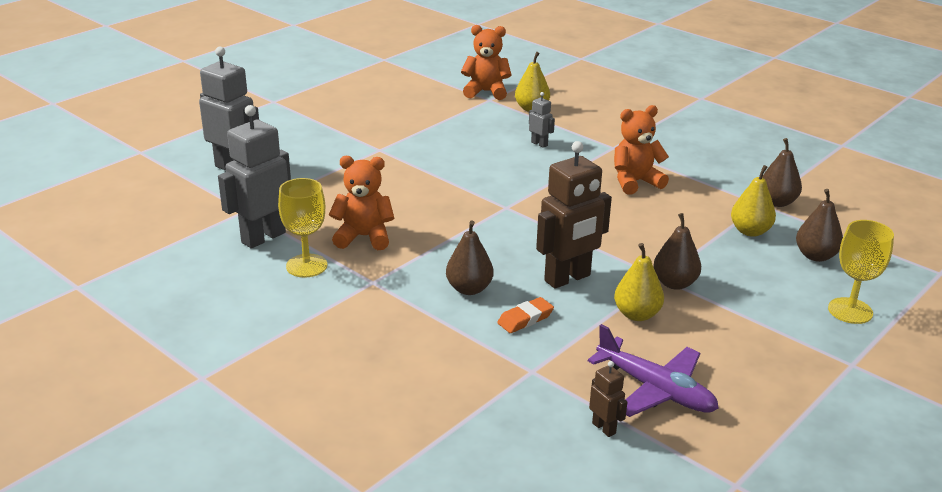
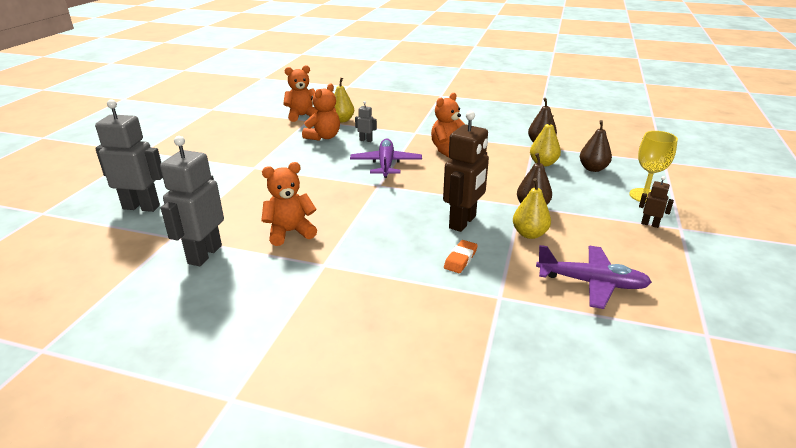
camera: 25 degrees left, 0 degrees up
(306, 266) = (259, 267): yellow goblet -> none
(469, 289) = (401, 249): brown pear -> none
(490, 128) = (323, 137): none -> orange teddy bear
(537, 182) = (386, 164): none -> purple plane
(604, 428) = (587, 324): brown robot -> brown robot (650, 224)

